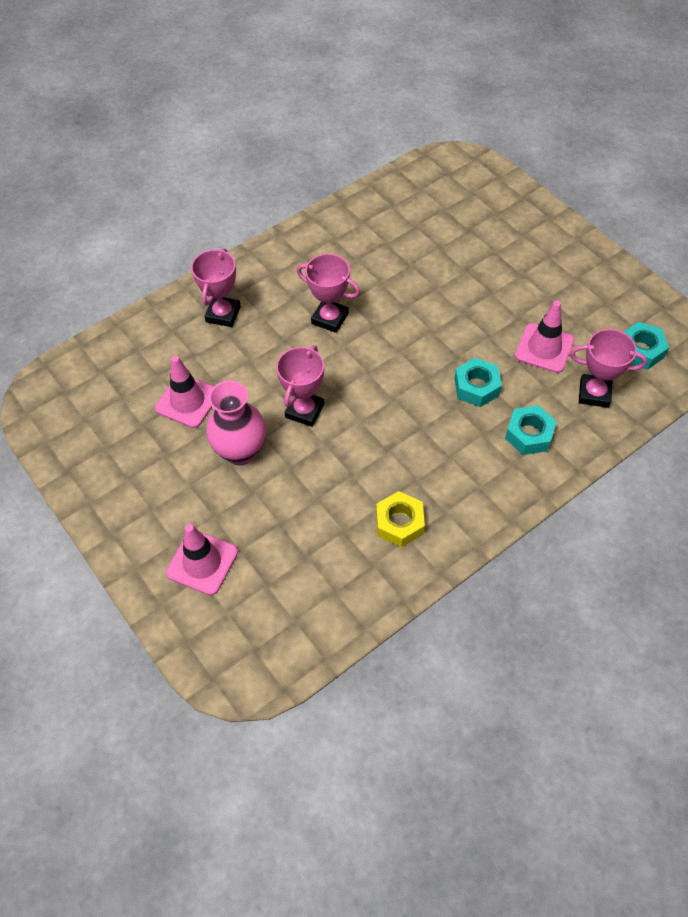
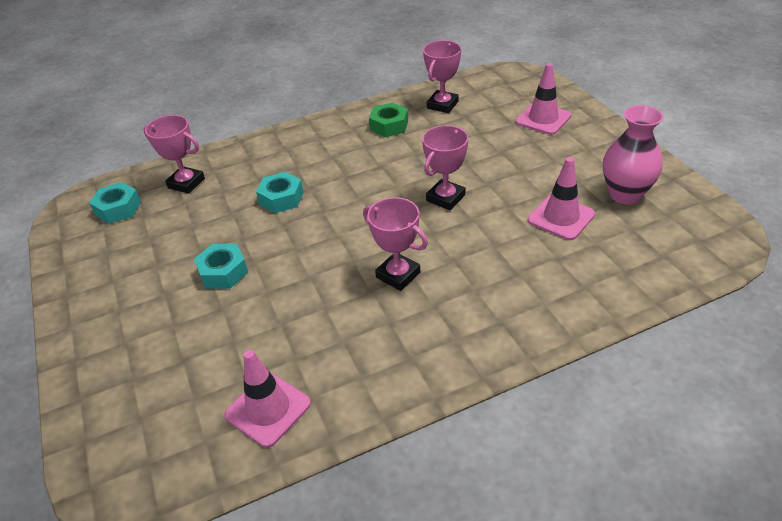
camera: 165 degrees left, 15 degrees down
(223, 314) = (522, 296): pink trophy -> pink trophy (442, 105)
(241, 451) = (509, 176): pink vase -> pink vase (625, 194)
(399, 523) = (389, 126): yellow nut -> green nut
(529, 434) = (260, 163): turquoise nut -> turquoise nut (223, 272)
(544, 348) = (199, 220): pink traffic cone -> pink traffic cone (268, 409)

